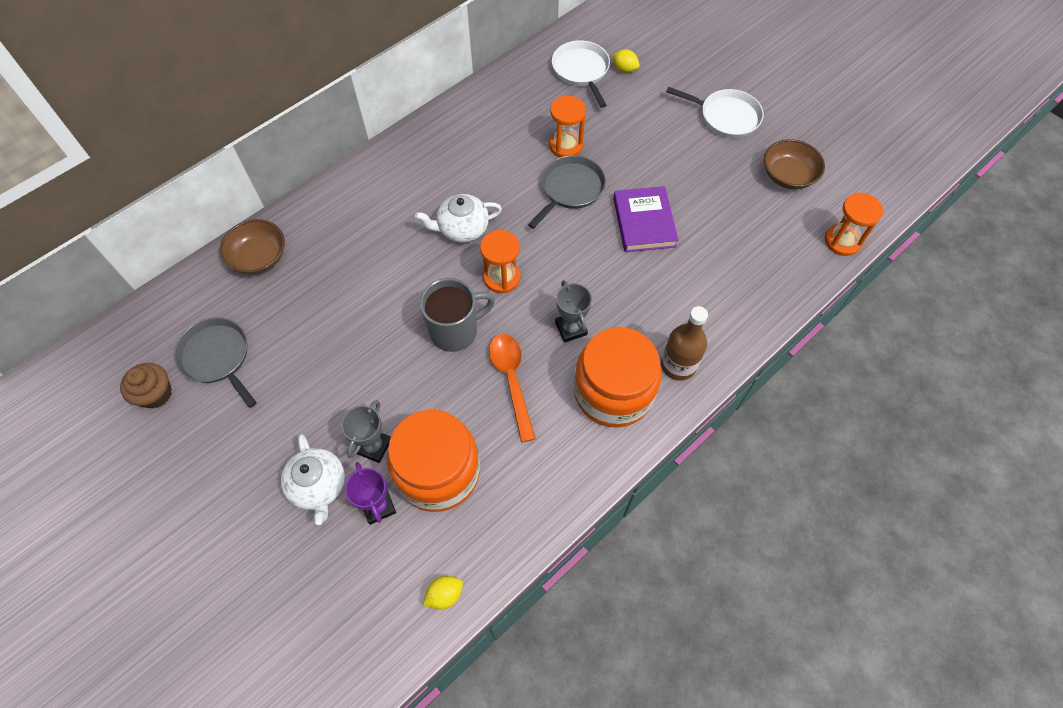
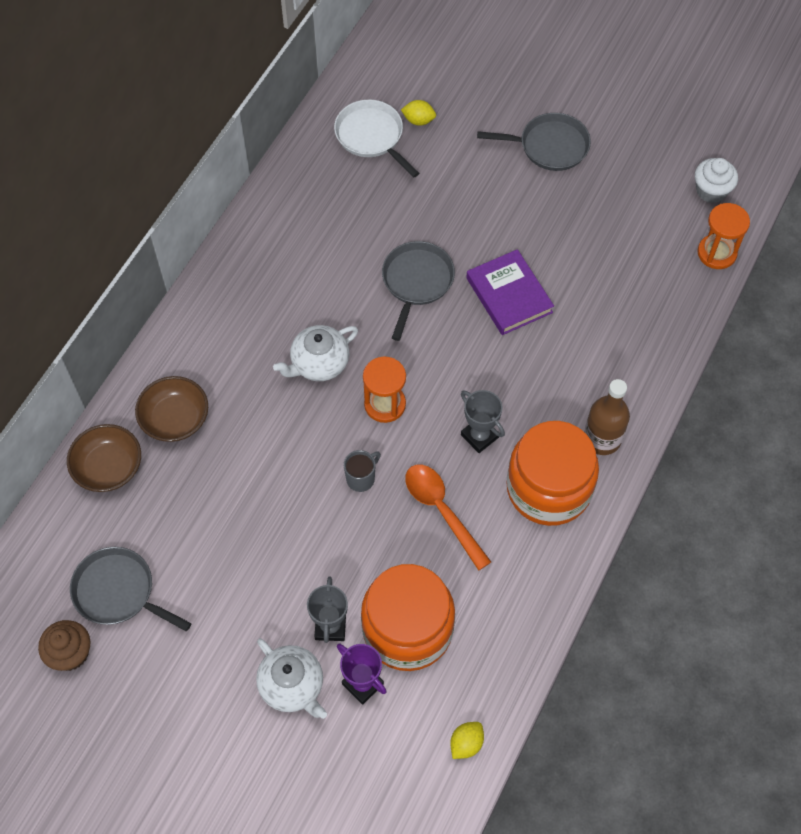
camera: 20 degrees left, 0 degrees up
(455, 331) = (361, 478): grey mug -> grey mug, size x0.54
(566, 145) = (391, 232): orange hourglass -> none
(726, 117) = (550, 146): white pan -> grey pan
(788, 175) = (638, 196): brown bowl -> brown bowl (175, 419)
(855, 189) = (711, 191): none -> white cupcake

